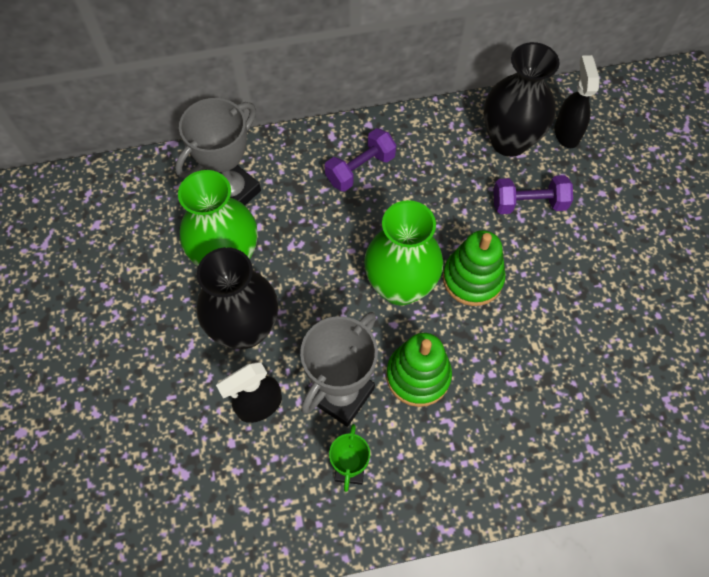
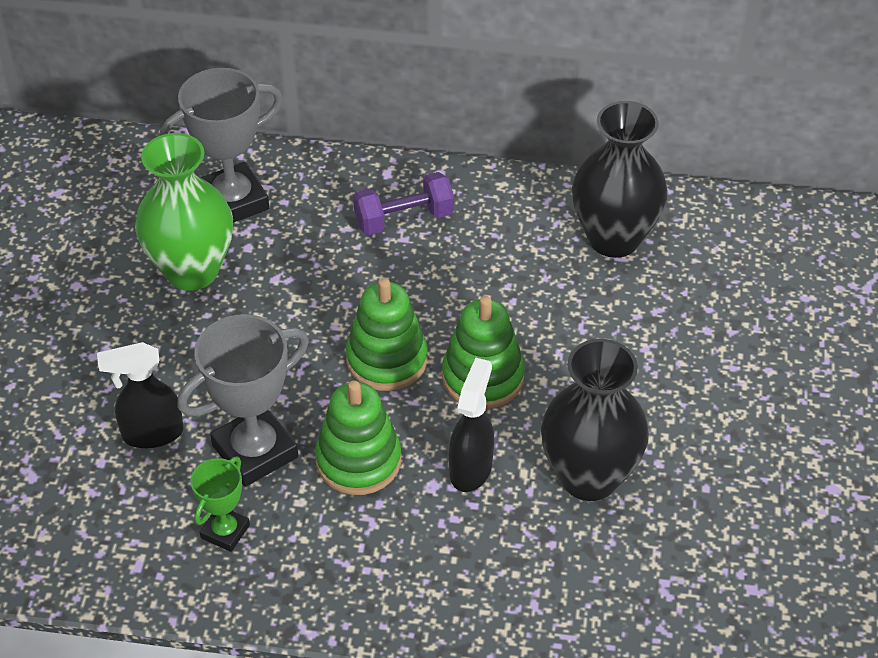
camera: 20 degrees right, 15 degrees down
(245, 329) = (176, 350): black vase -> black vase (589, 477)
(400, 286) = (387, 359): green vase -> green stacking toy
(528, 204) = (601, 315): purple dumbbell -> none
(566, 132) = (696, 249): black spray bottle -> black spray bottle (471, 468)

